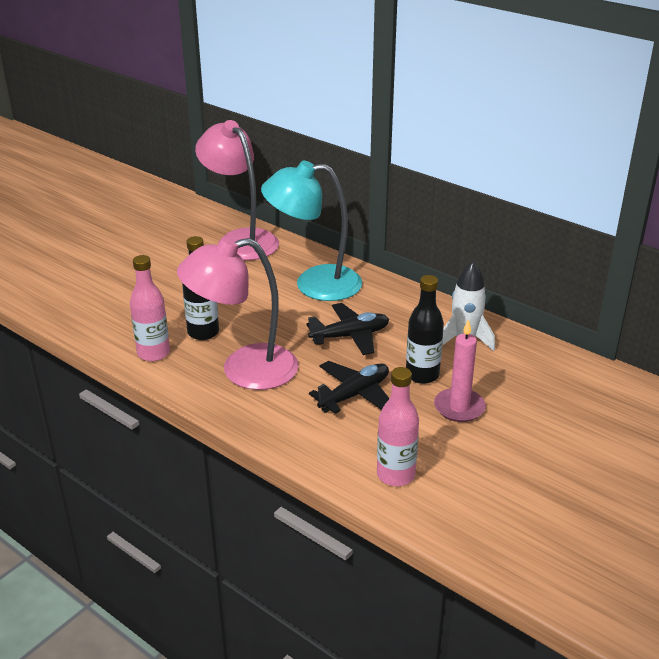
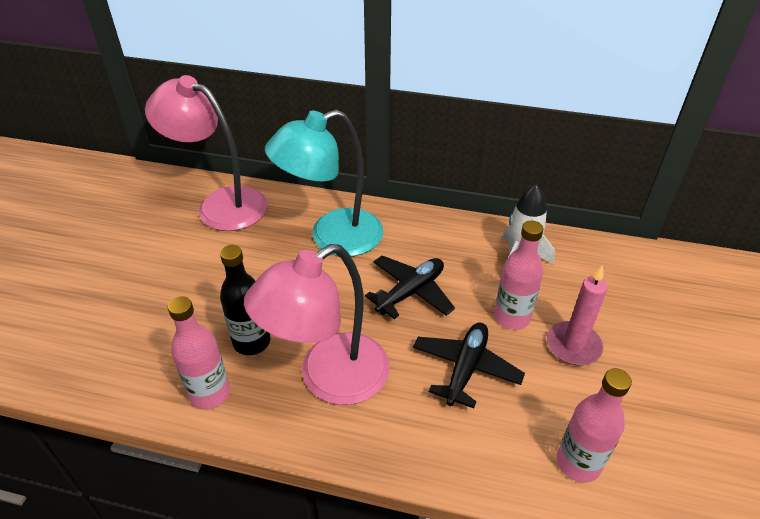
camera: 25 degrees left, 10 degrees up
(422, 375) = (512, 317): black bottle -> pink bottle

